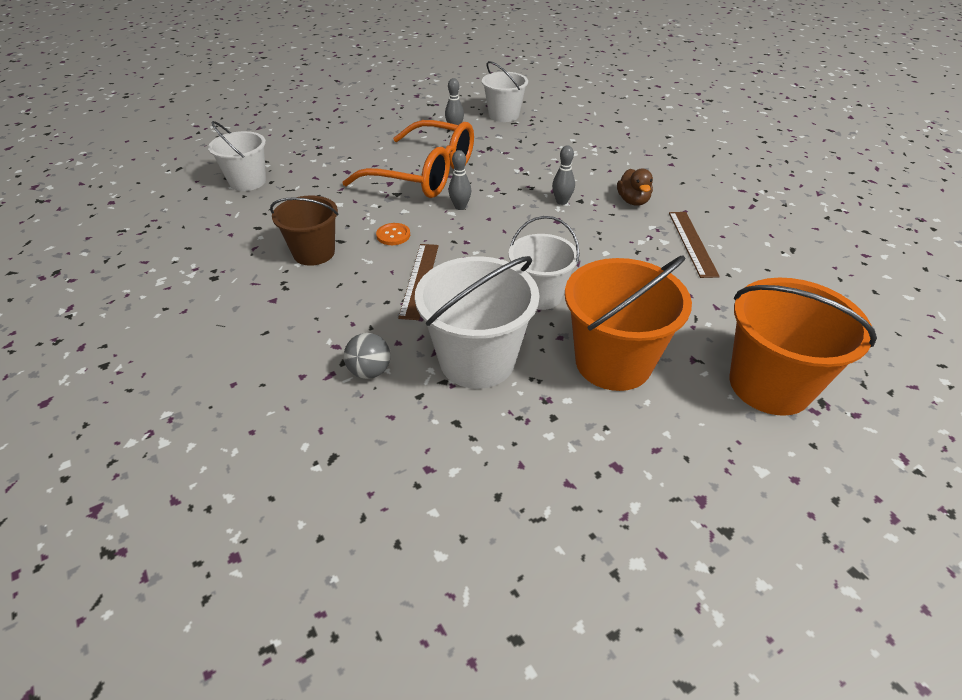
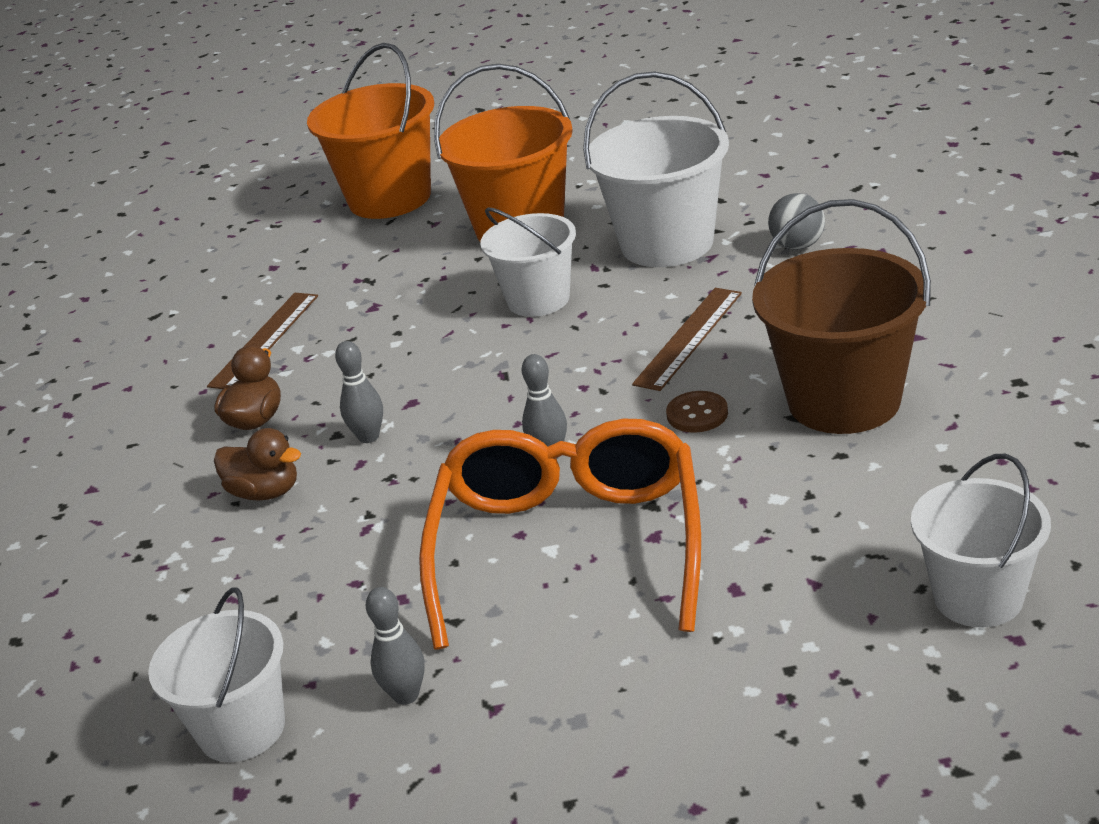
camera: 150 degrees left, 10 degrees down
(314, 253) = (844, 401): brown bucket -> brown bucket, size x1.53
(393, 235) = (697, 414): orange button -> brown button
(425, 174) = (569, 546): orange glasses -> orange glasses turned 45 degrees clockwise
(584, 174) = (265, 492): none -> brown duck

